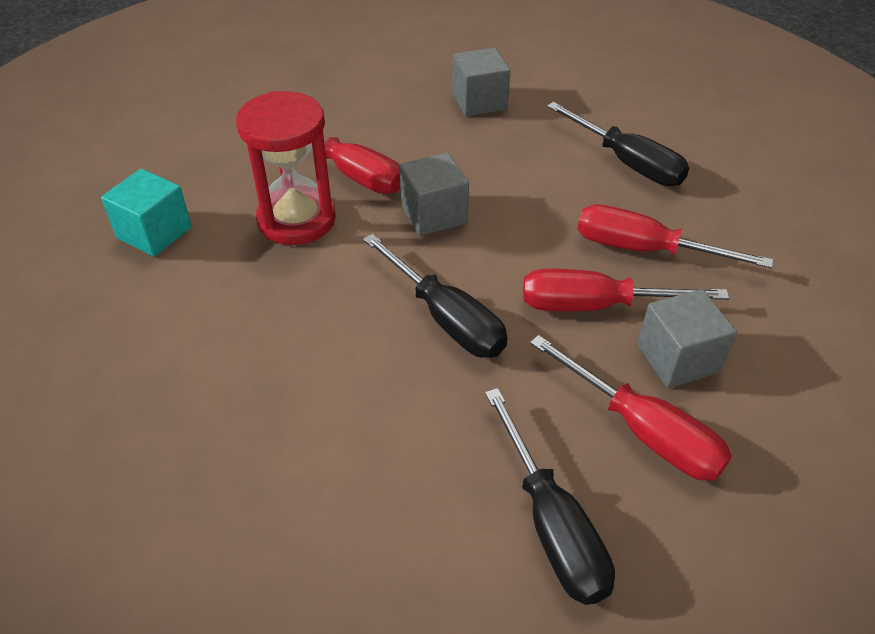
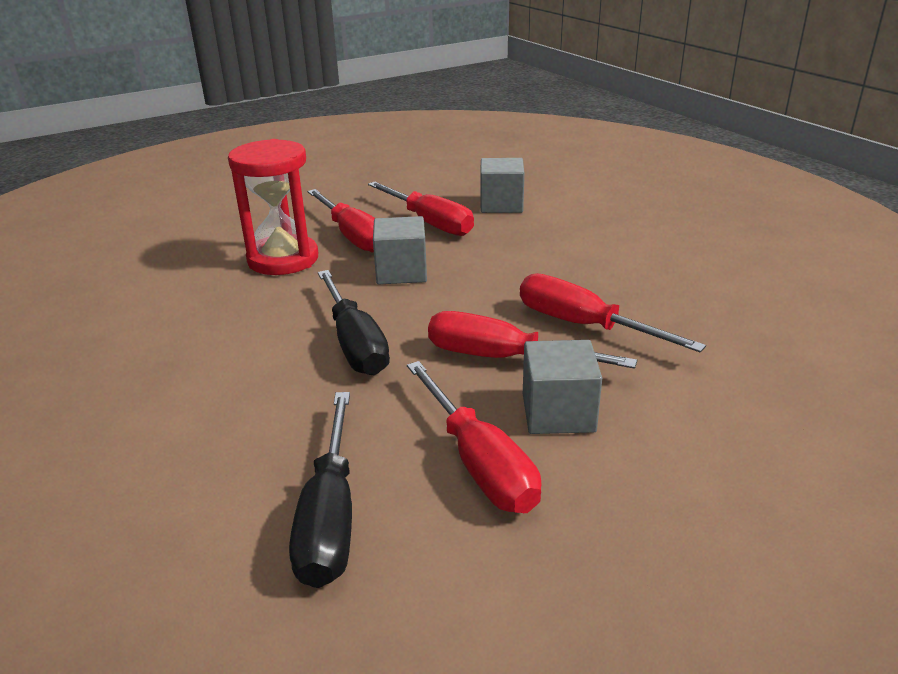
camera: 20 degrees right, 15 degrees down
(154, 232) = (167, 252): turquoise cube -> none
(421, 139) = (430, 223): none -> red screwdriver
(627, 163) = (612, 261): black screwdriver -> none

